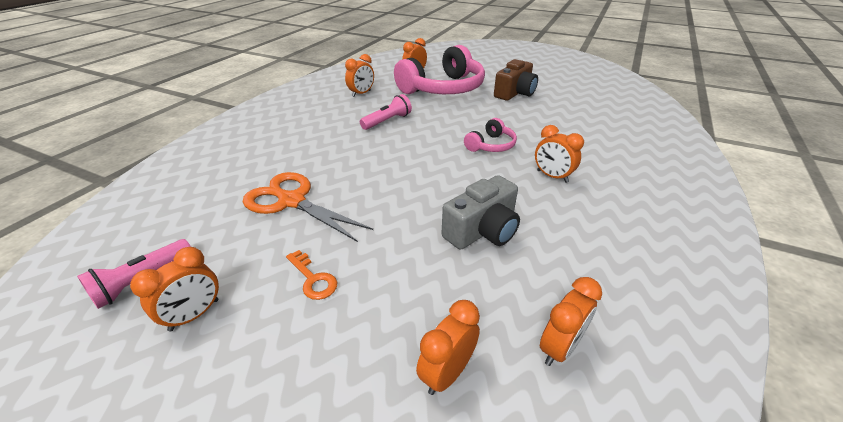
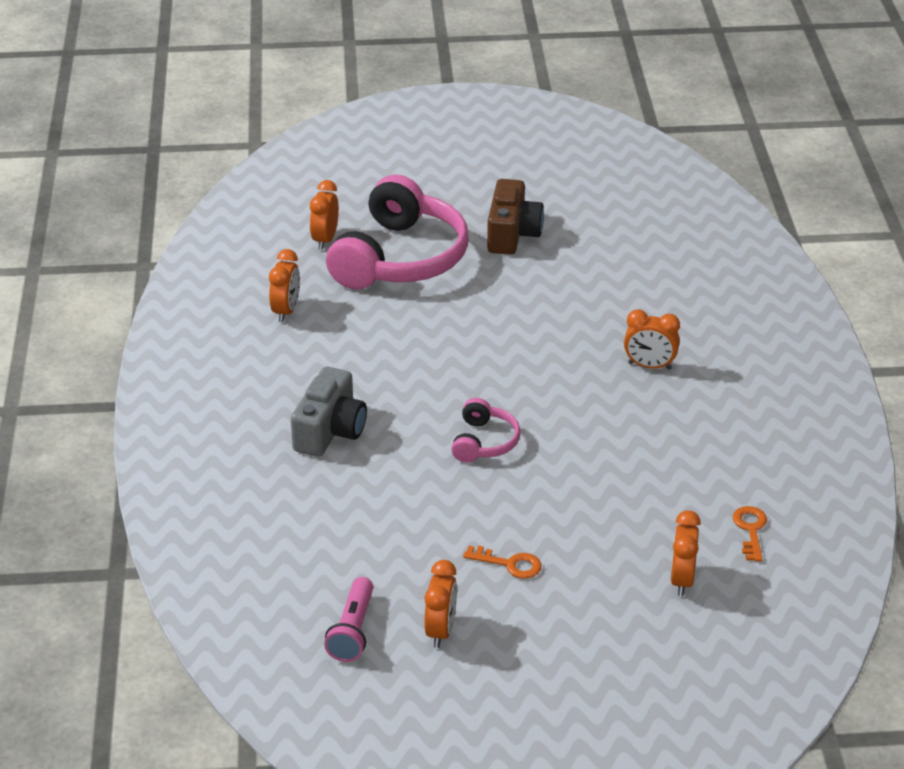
camera: 30 degrees left, 0 degrees up
(292, 201) = (395, 504): orange scissors -> none
(387, 121) = (382, 351): pink flashlight -> none
(482, 231) = (623, 458): grey camera -> grey camera (330, 431)
(491, 145) = (550, 345): pink headphones -> pink headphones (484, 442)
(559, 347) = (750, 530): orange clock -> orange key

